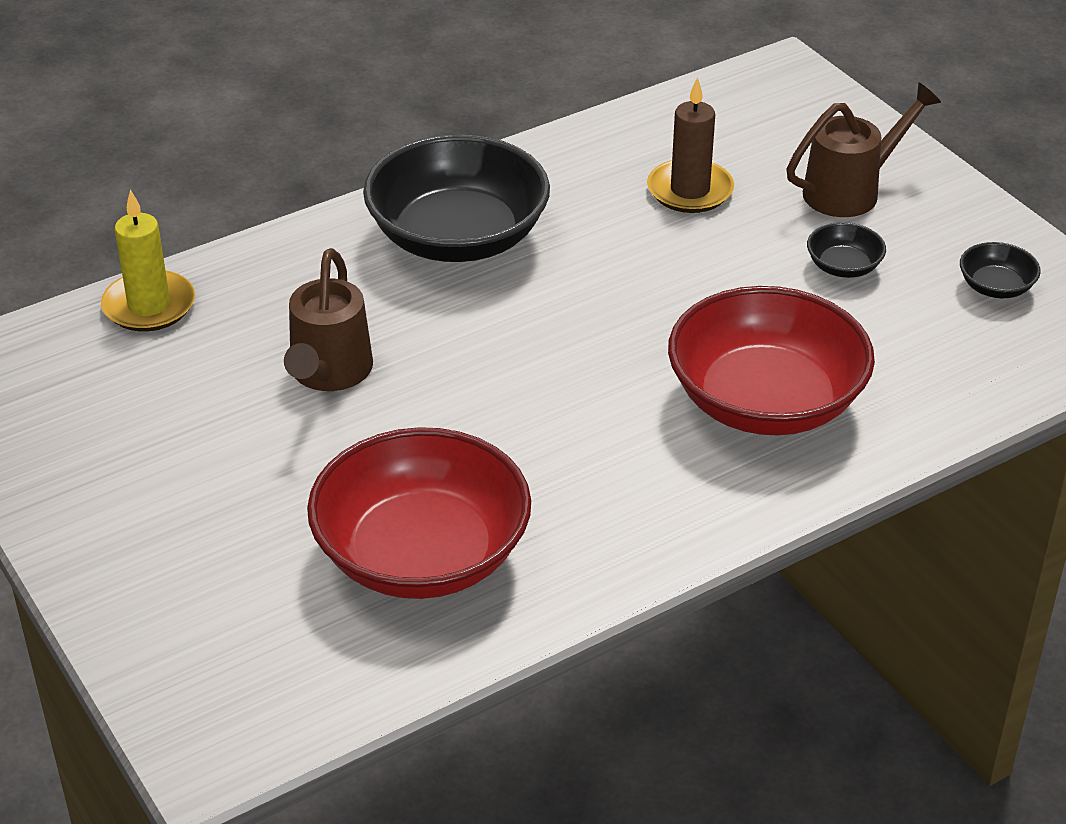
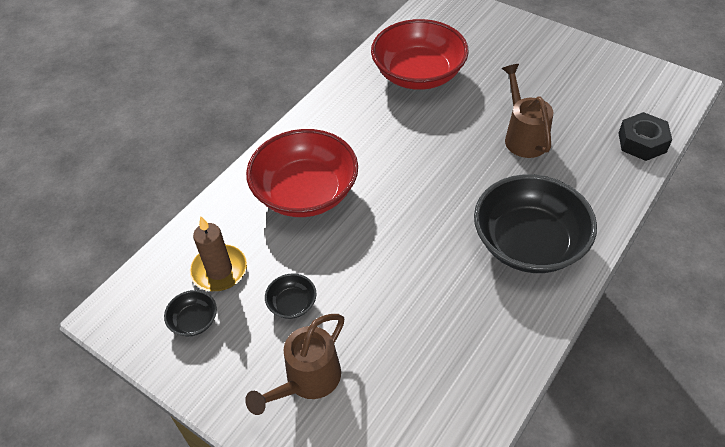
camera: 160 degrees right, 10 degrees up
(149, 306) = (642, 142): yellow candle -> black nut
(690, 190) = (415, 338): brown candle -> brown candle (219, 270)

